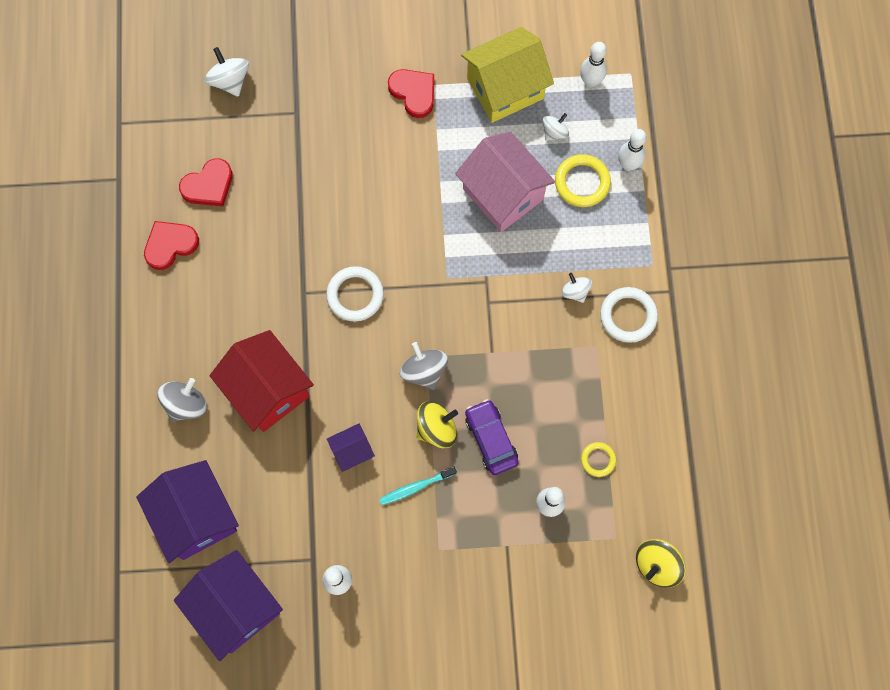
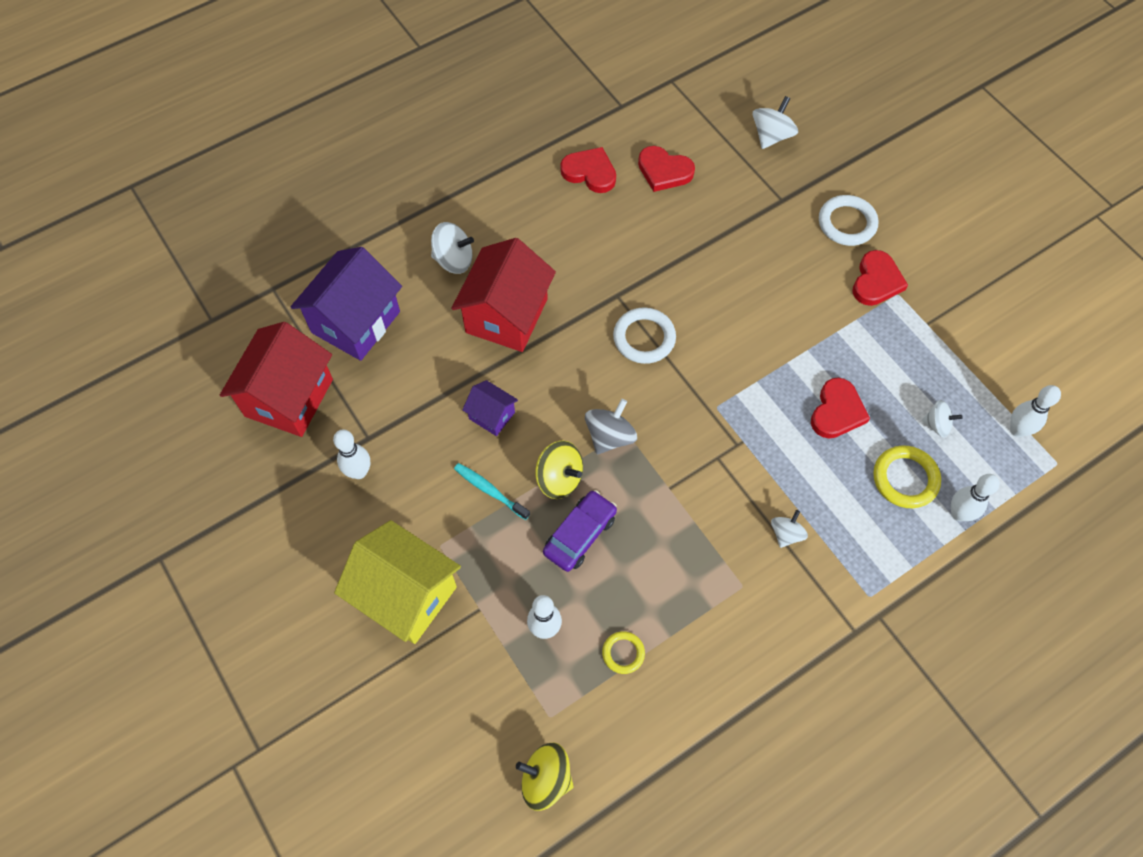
camera: 60 degrees right, 10 degrees down
(186, 404) = (454, 260): grey spinning top -> white spinning top
(236, 607) = (289, 398): purple house -> red house
(503, 194) = (837, 411): pink house -> red heart
(505, 88) = (945, 356): yellow house -> yellow house (406, 595)
(628, 316) = (797, 601): white ring -> white ring (847, 223)

